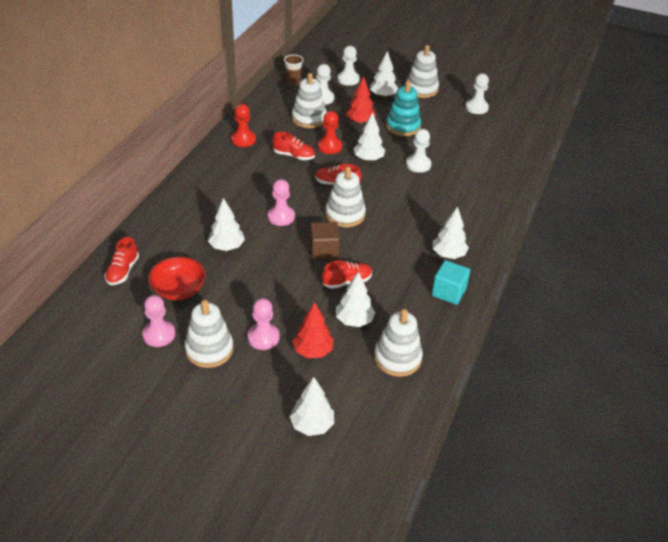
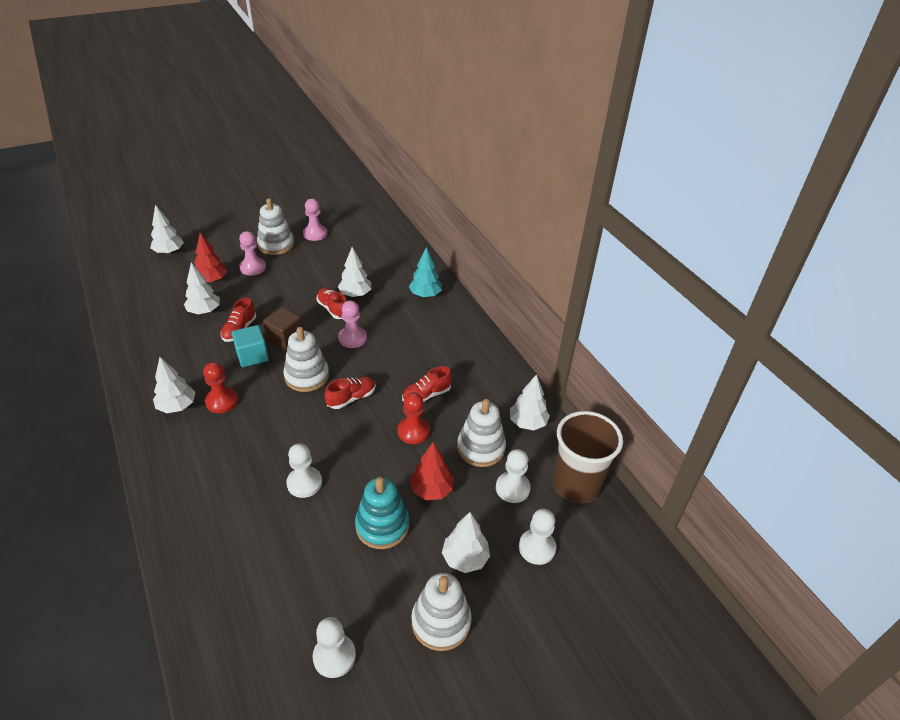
camera: 130 degrees right, 0 degrees up
(123, 271) = (390, 243): red shoe -> red shoe (333, 309)
(178, 289) = (342, 256): red bowl -> none
(183, 209) = (425, 295): none -> turquoise tree
(243, 139) = (489, 376): red pawn -> red pawn (221, 401)
(293, 81) = (576, 485): brown cup -> brown cup, size x2.07
(368, 159) = (360, 448): white tree -> white tree (527, 423)
(397, 358) = (148, 310): white stacking toy -> none
(448, 292) = (148, 375): turquoise cube -> turquoise cube (252, 356)

